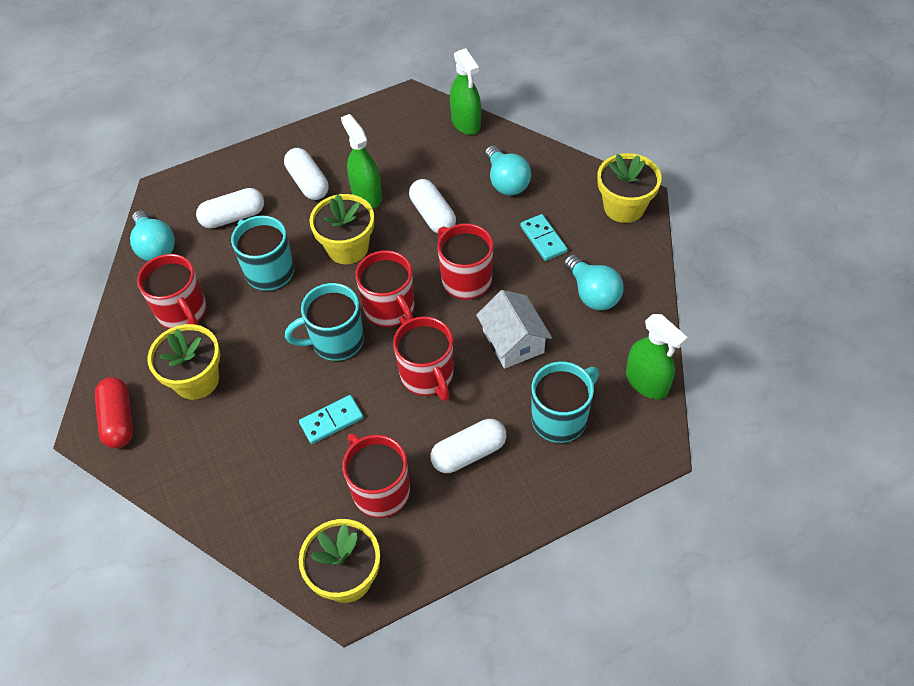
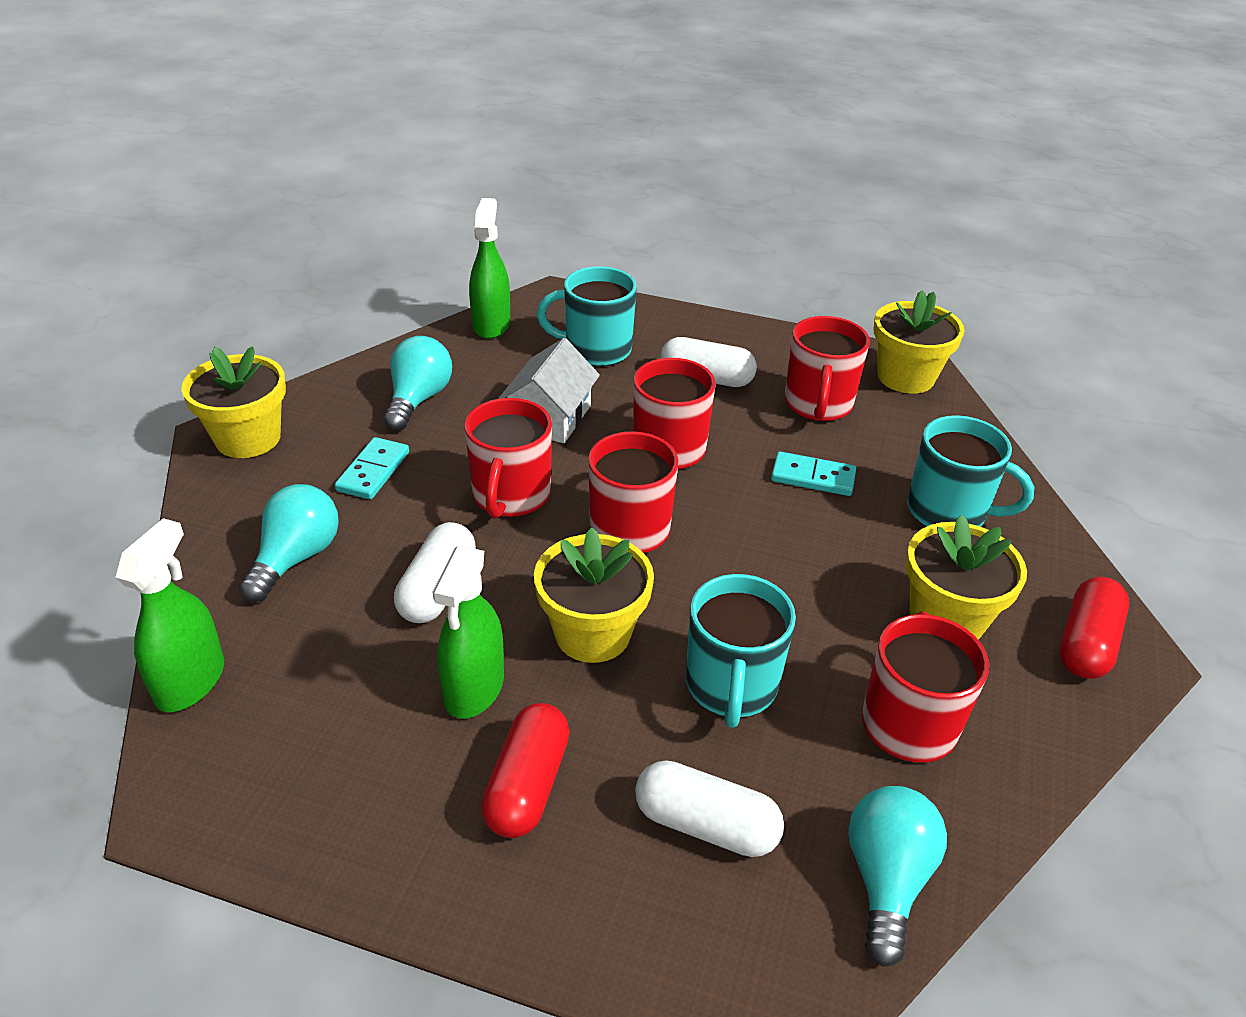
camera: 140 degrees left, 15 degrees down
(308, 183) = (527, 785): white capsule -> red capsule
(336, 341) = (730, 541): turquoise mug -> turquoise mug (949, 512)

